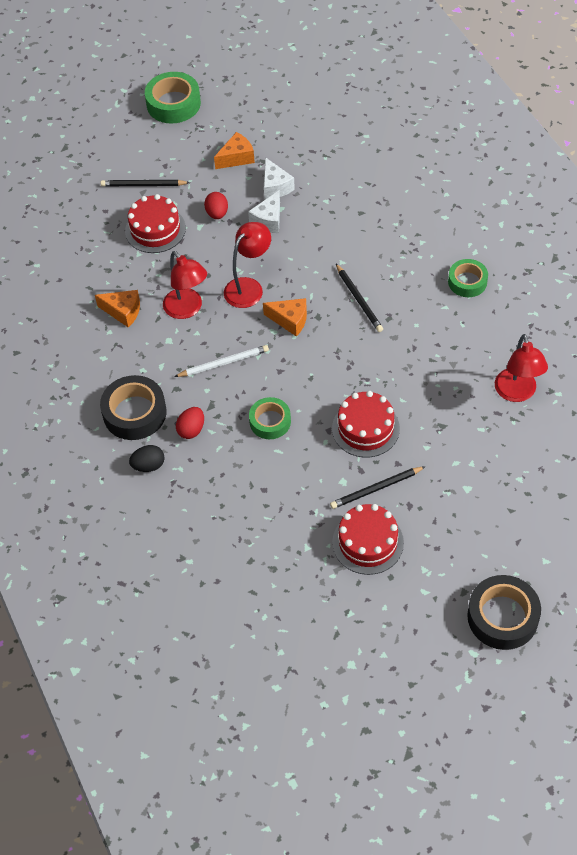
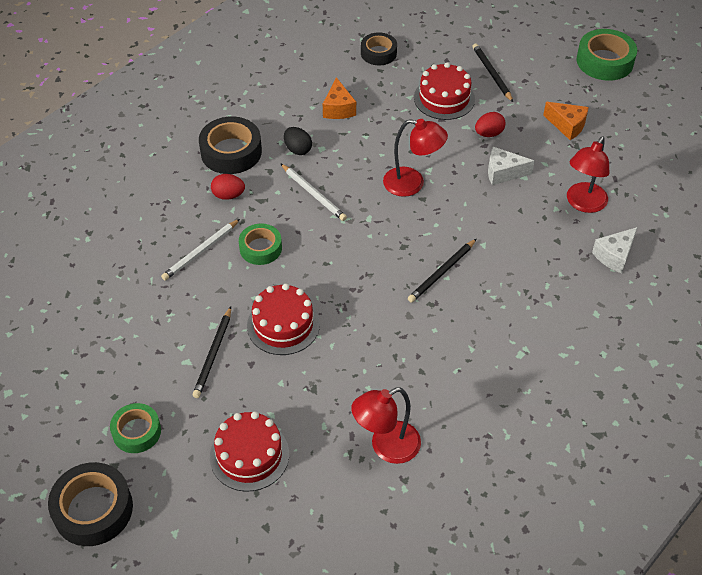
camera: 65 degrees right, 5 degrees down
(65, 258) = (378, 53): none -> black tape
(148, 465) = (178, 179): black egg -> black egg (298, 149)
(187, 309) = (363, 149): red lamp -> red lamp (583, 204)
(252, 470) = (200, 252): none -> white pencil
(275, 187) = (549, 165): white cheese -> white cheese (614, 256)
(290, 320) = (388, 226): orange cheese -> none
(368, 542) = (148, 366): red cake -> red cake (249, 455)
(376, 489) = (213, 354): black pencil -> black pencil turned 120 degrees counterclockwise
(467, 282) = (517, 359): green tape -> green tape (136, 432)

